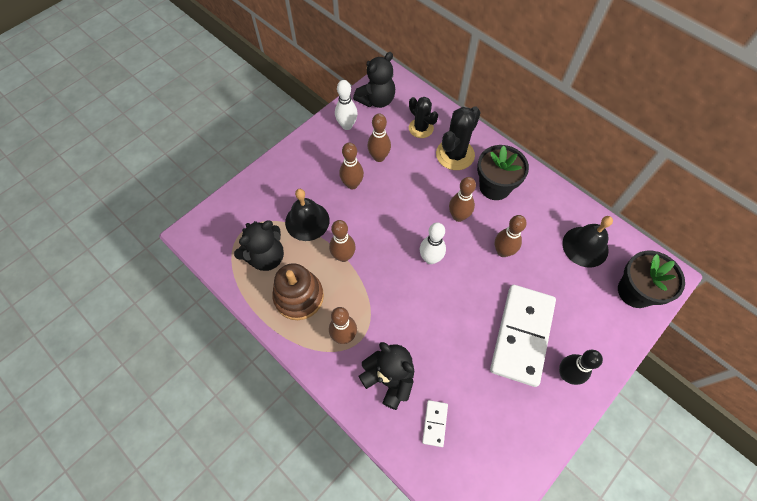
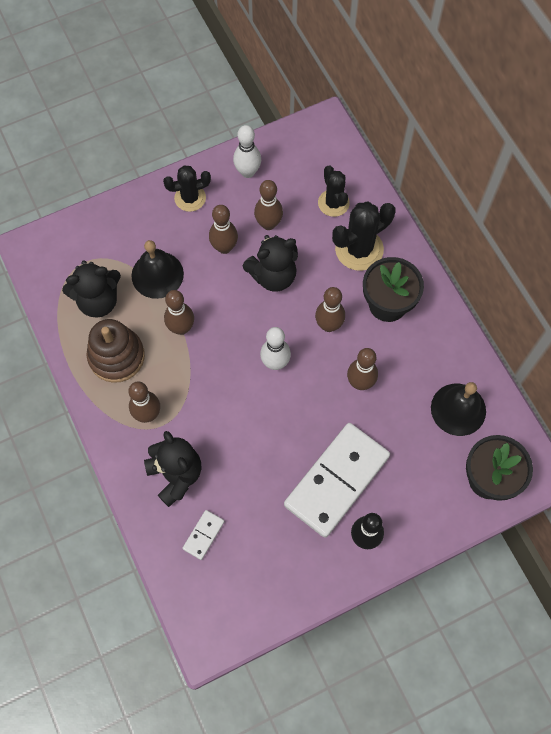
camera: 20 degrees right, 5 degrees up
(310, 156) = (190, 198): none -> black cactus
(376, 100) = (296, 150): black teddy bear -> black teddy bear (273, 276)

